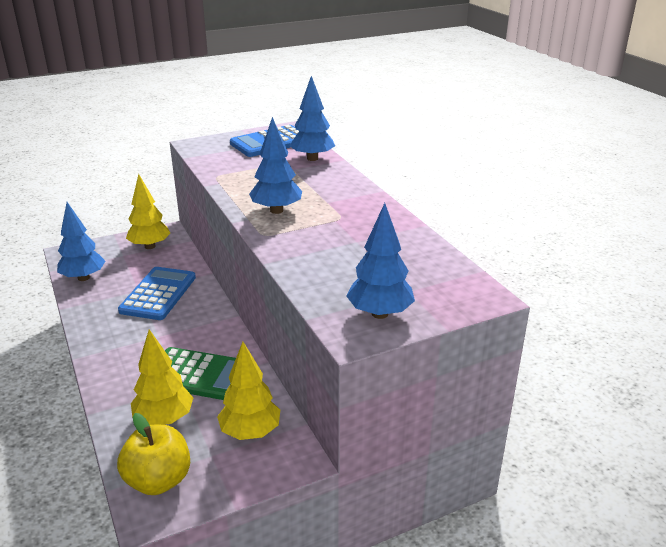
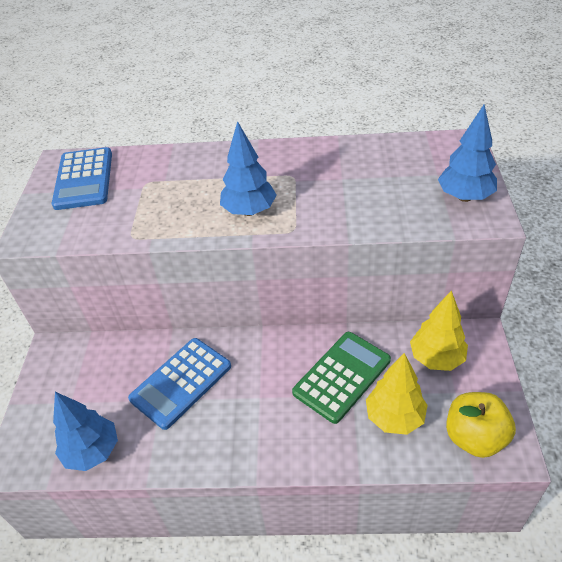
camera: 60 degrees left, 15 degrees up
(150, 246) = (72, 372): yellow tree -> none
(158, 294) = (181, 382): blue calculator -> blue calculator turned 90 degrees counterclockwise
(312, 158) = (153, 161): blue tree -> none

